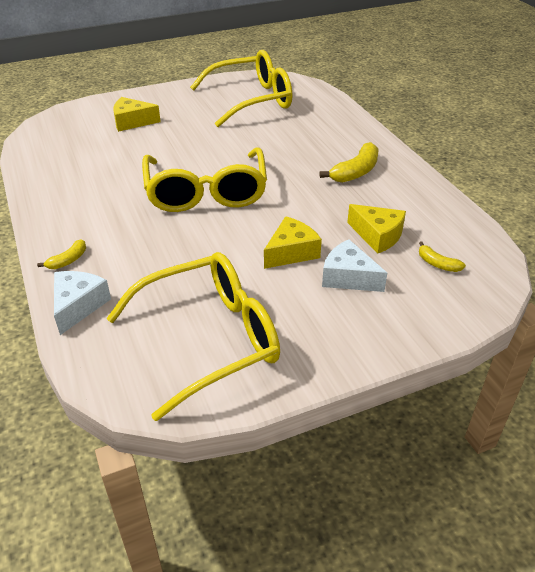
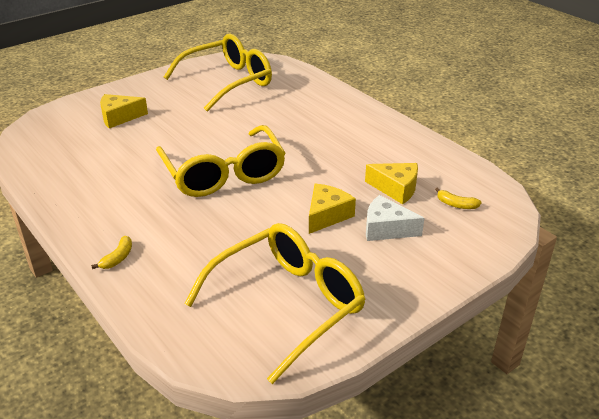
camera: 15 degrees left, 5 degrees down
(78, 306) = (148, 298): white cheese -> none
(356, 172) = (353, 135): yellow banana -> none

